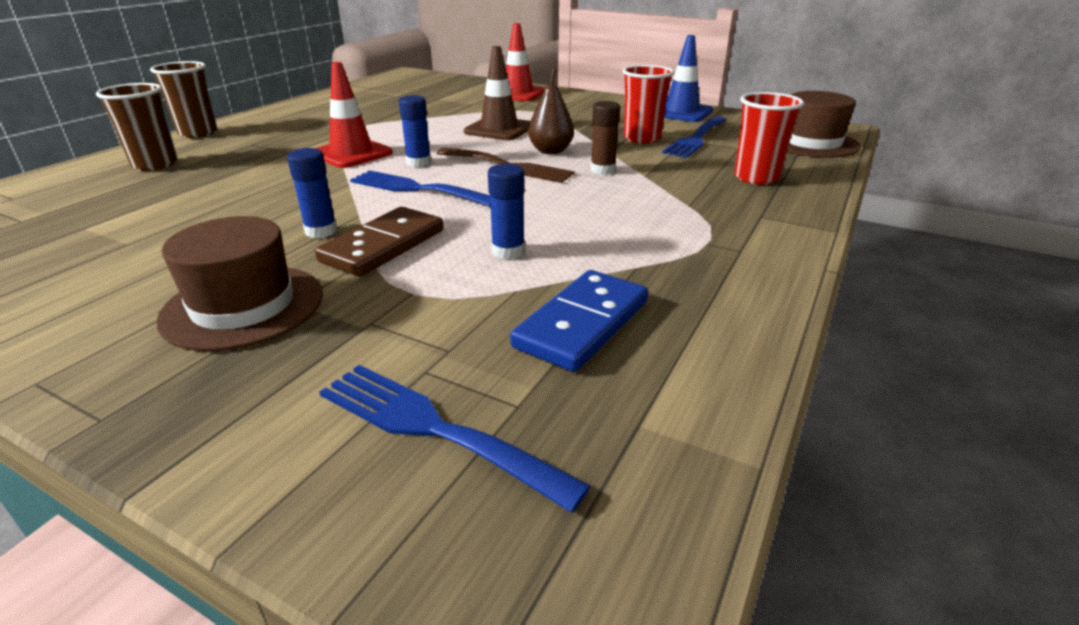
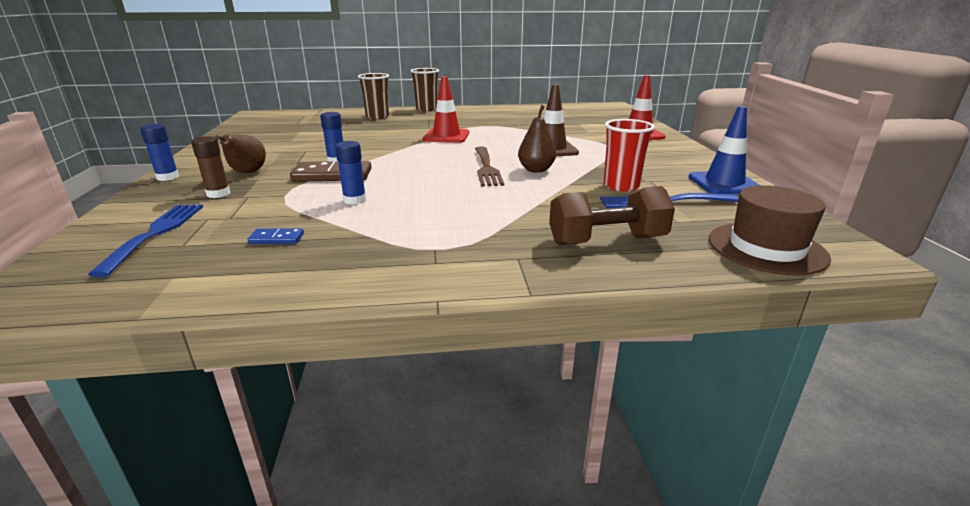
camera: 55 degrees right, 5 degrees down
(243, 306) = (247, 173): brown hat -> brown pear
(416, 189) = (416, 160): blue fork -> none
(418, 162) = (457, 150): blue glue stick -> blue glue stick (168, 177)
(582, 324) = (276, 238): blue domino -> blue domino, size x0.49
(602, 170) = (526, 190): brown glue stick -> brown glue stick (218, 194)
(756, 178) = (607, 241): red cup -> brown dumbbell

